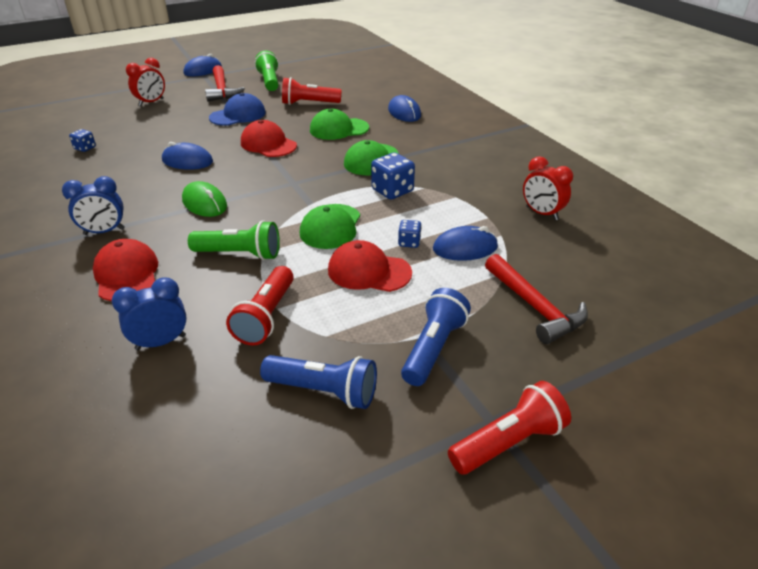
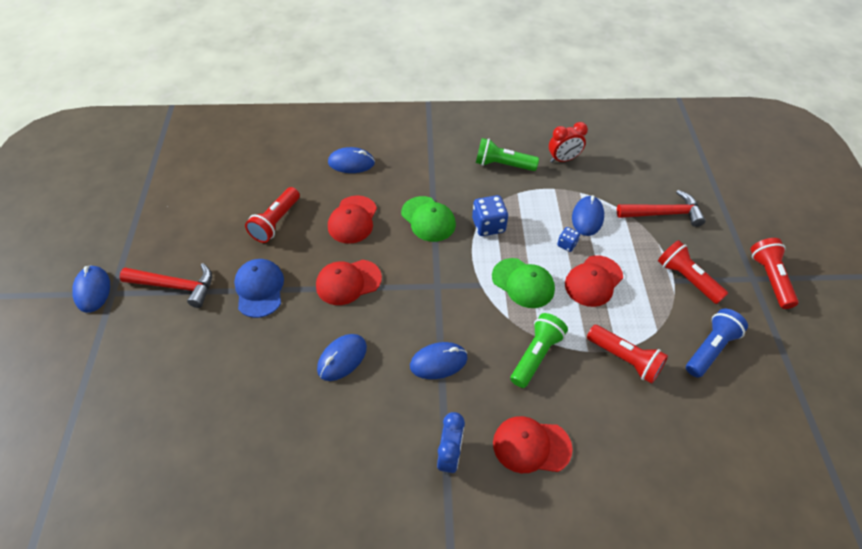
camera: 65 degrees left, 15 degrees up
(85, 148) = (241, 455): blue dice -> none
(151, 102) = (154, 364): red clock -> none
(161, 342) = (633, 434): blue clock -> none
(204, 203) = (438, 362): green mouse -> blue mouse
(269, 81) = (187, 237): green flashlight -> green flashlight (502, 165)
(339, 129) = (352, 220): green cap -> red cap
(433, 348) = (686, 278): blue flashlight -> red flashlight

